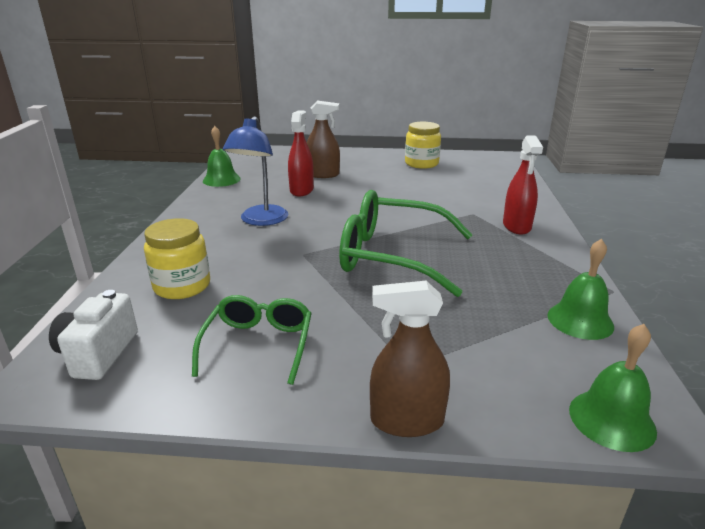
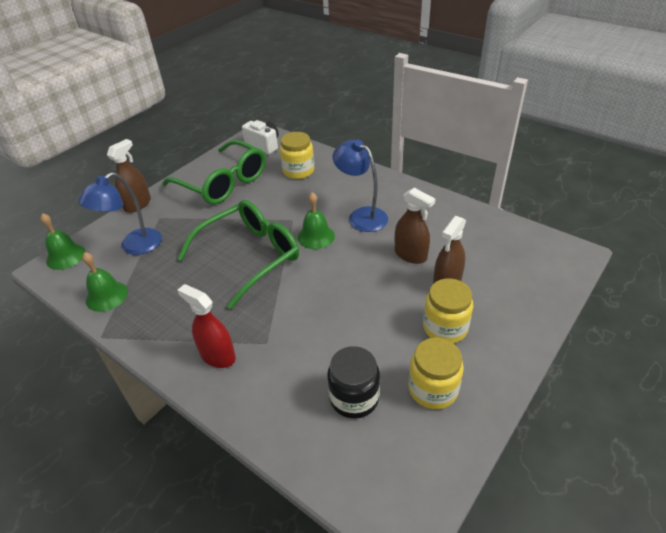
camera: 125 degrees right, 15 degrees up
(221, 180) = (473, 216): green bell -> green bell (316, 236)
(258, 345) = (223, 182): green glasses -> green glasses, size x1.71
(301, 190) = (410, 255): red spray bottle -> brown spray bottle
(368, 168) = (445, 327): none -> yellow jar
(463, 178) = (354, 398): none -> black jar
(491, 352) = (134, 246): none -> blue lamp

